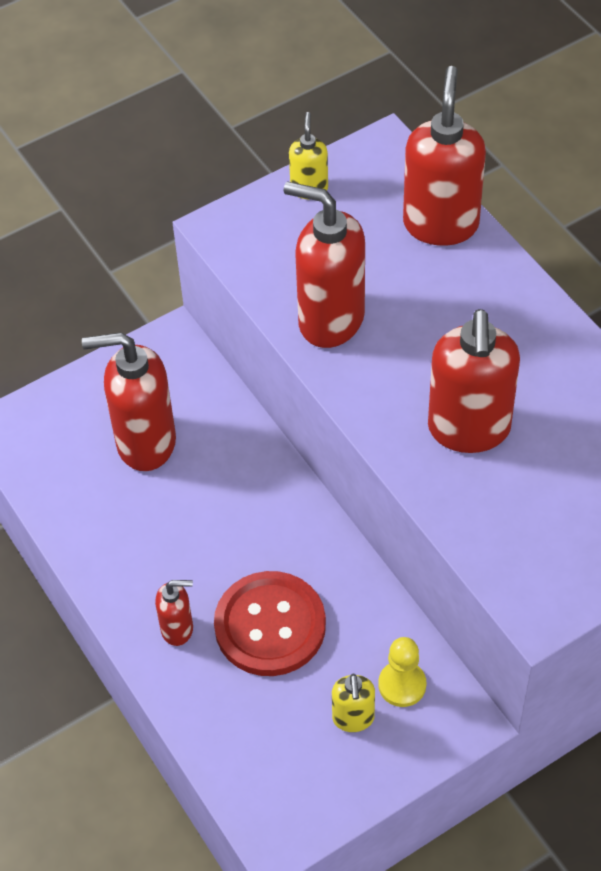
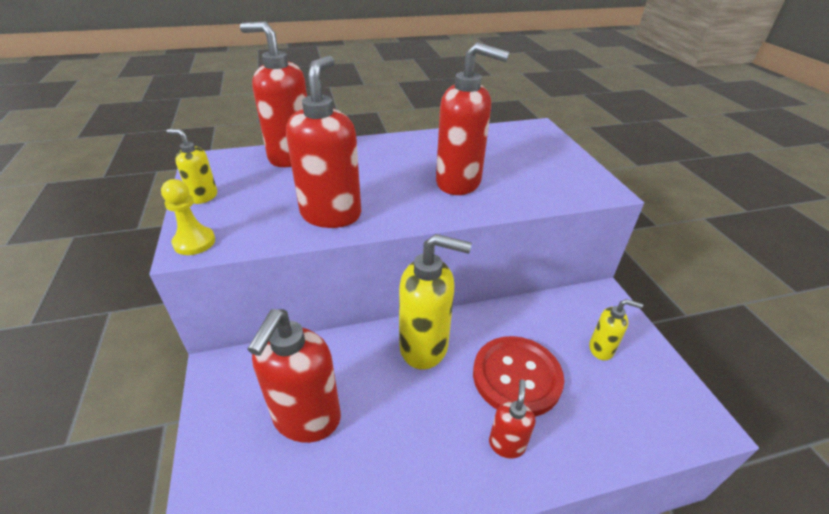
camera: 75 degrees left, 15 degrees down
(278, 519) = (424, 347): none -> yellow soap dispenser
(330, 320) = (331, 214): red soap dispenser -> red soap dispenser turned 150 degrees clockwise
(402, 685) = (576, 317): yellow pawn -> yellow pawn (194, 242)

